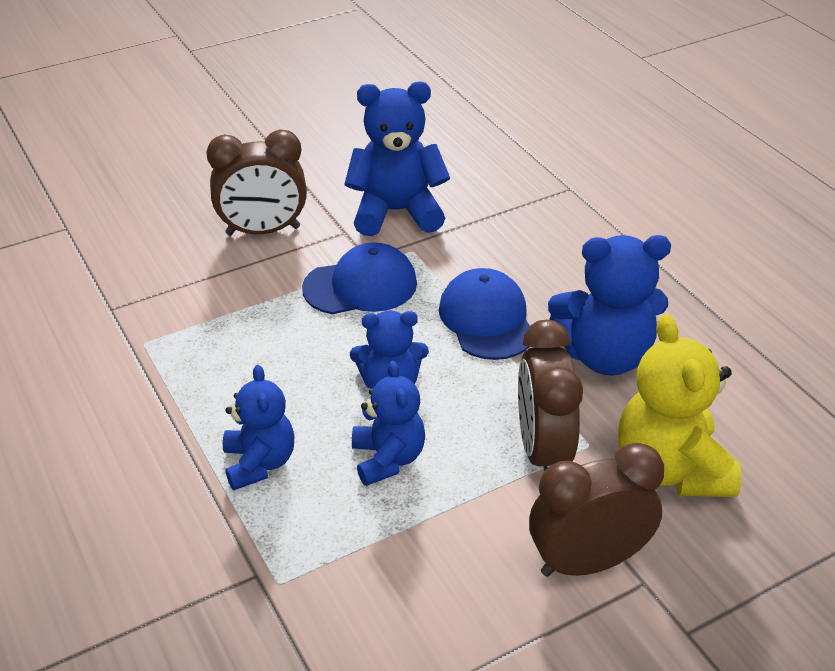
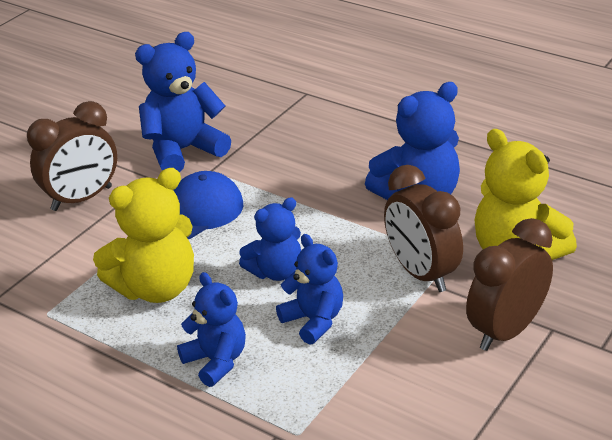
camera: 25 degrees left, 5 degrees down
(261, 356) = (156, 288): none -> yellow teddy bear
(486, 319) = (313, 202): blue cap -> none

